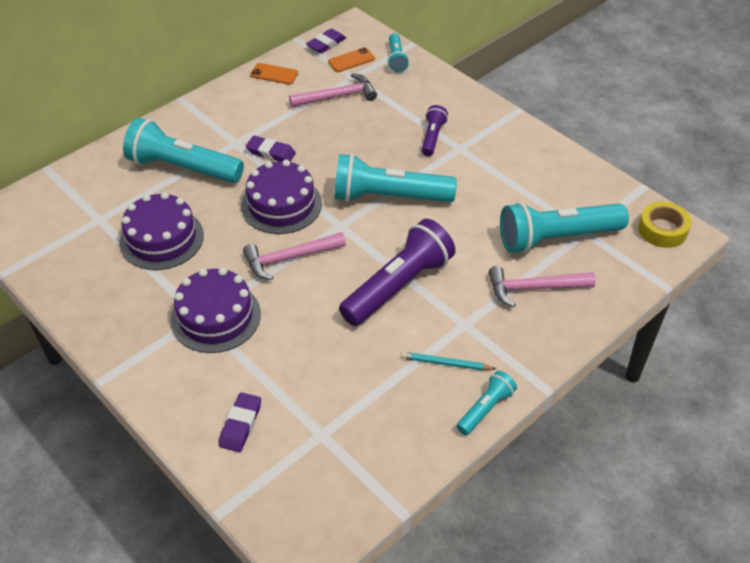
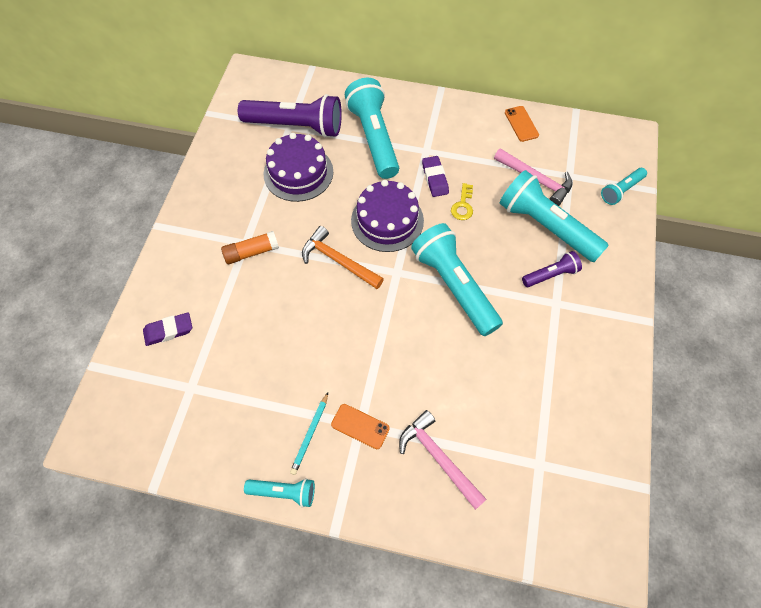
camera: 55 degrees right, 15 degrees up
(216, 317) = (251, 252): purple cake -> orange glue stick
(289, 258) = (338, 260): pink hammer -> orange hammer
(316, 151) = (463, 205): none -> yellow key
(326, 44) = (589, 133): purple eraser -> none
(351, 60) = (587, 161): orange phone -> orange phone (360, 426)
(398, 286) = (365, 352): purple flashlight -> purple flashlight (296, 126)
(445, 363) = (310, 434): turquoise pencil -> turquoise pencil turned 135 degrees counterclockwise
(556, 238) = (512, 444): turquoise flashlight -> turquoise flashlight (546, 226)
(662, 230) = (600, 536): yellow tape -> none

